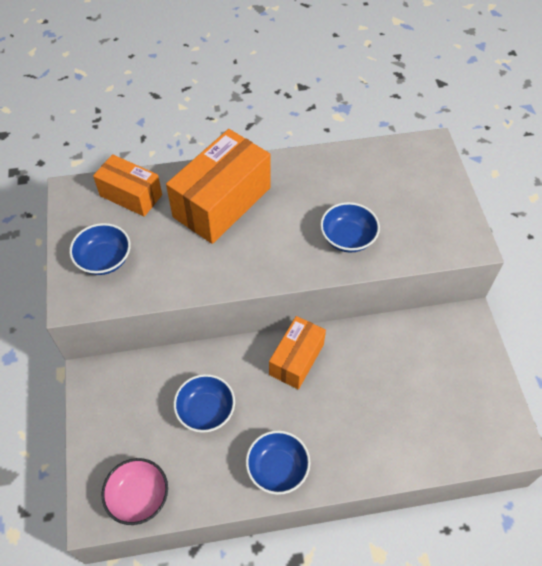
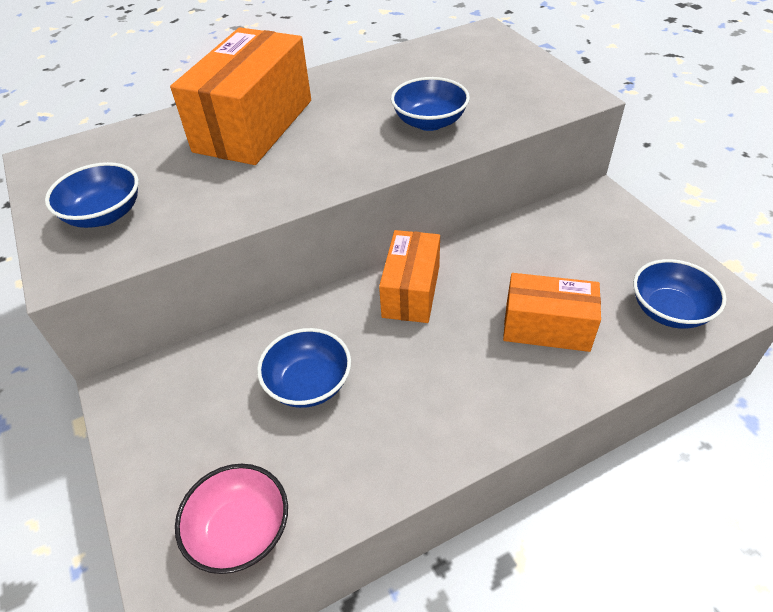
camera: 15 degrees left, 10 degrees down
(131, 195) = (127, 145): orange box -> orange box (547, 327)
(277, 468) = (441, 425): blue bowl -> blue bowl (669, 310)

